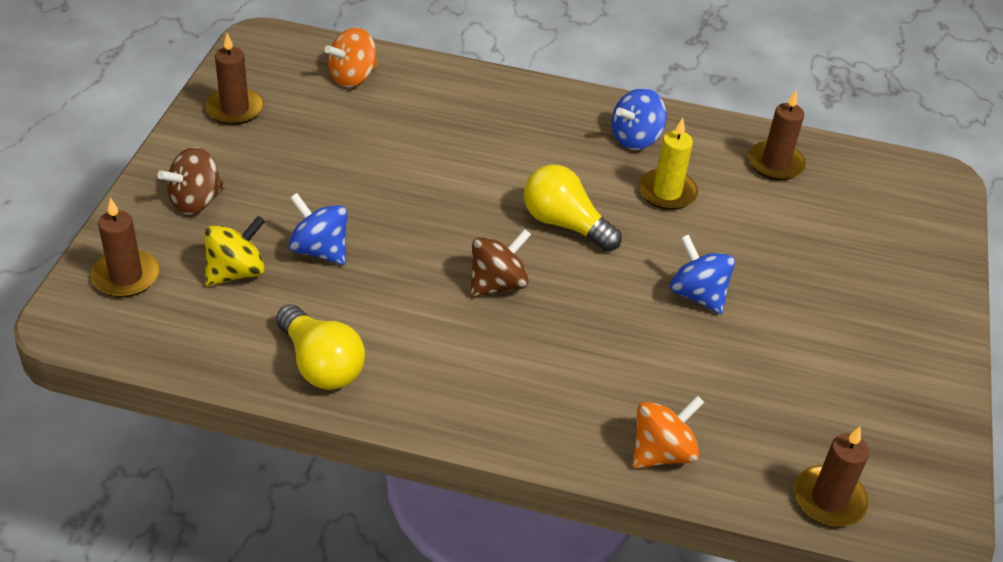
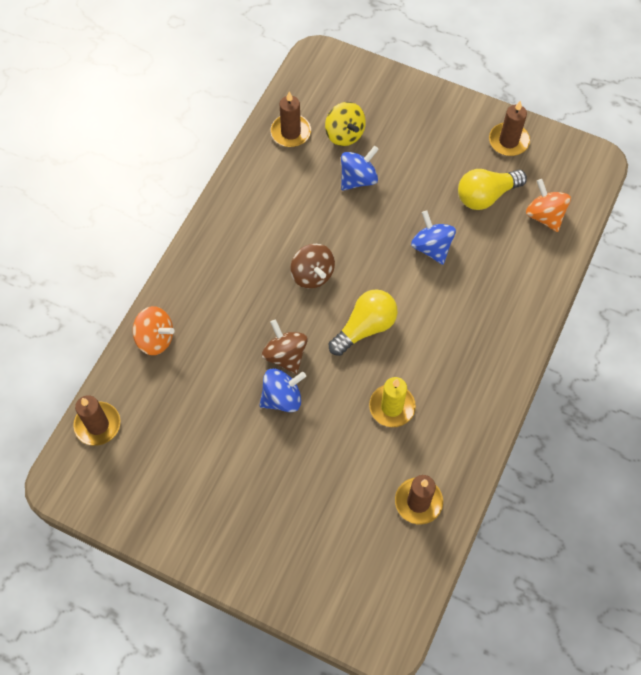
camera: 105 degrees right, 20 degrees up
(126, 276) = (349, 81): brown candle -> brown candle (290, 132)
(195, 201) = (412, 116): brown spinning top -> brown spinning top (285, 355)
(320, 364) = (261, 171): yellow light bulb -> yellow light bulb (486, 196)
(635, 139) = (458, 400): blue spinning top -> blue spinning top (431, 247)
(662, 452) = (155, 339): orange spinning top -> orange spinning top turned 45 degrees counterclockwise

